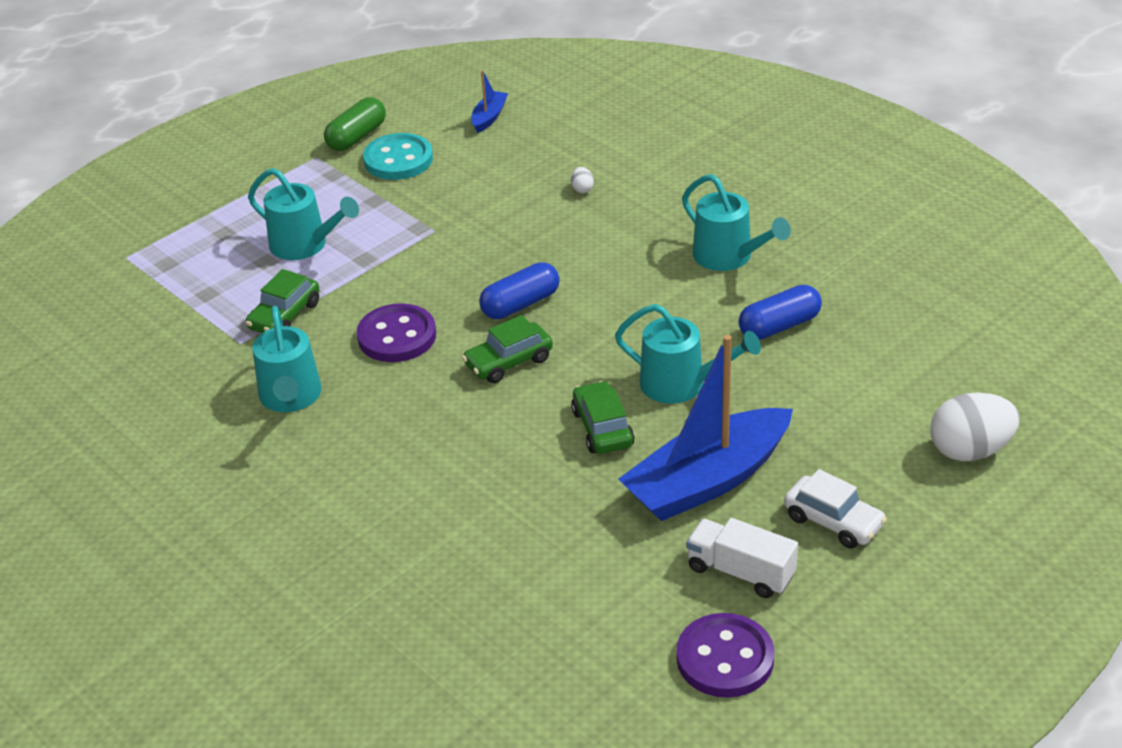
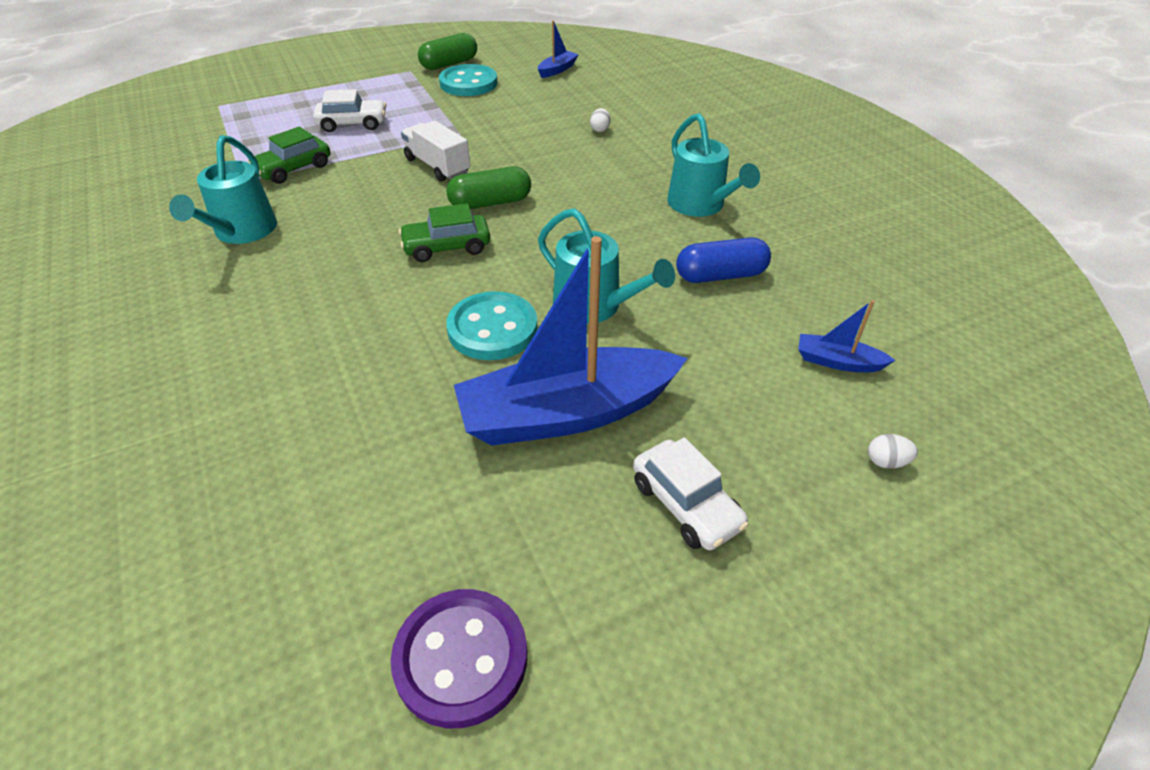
camera: 15 degrees right, 5 degrees up
(305, 245) = (352, 124): turquoise watering can -> white car
(397, 336) = (368, 204): purple button -> none
(520, 304) = (490, 203): blue capsule -> green capsule
(602, 428) = (492, 329): green car -> turquoise button
(740, 572) = (545, 537): white truck -> white truck (437, 166)
(908, 380) = (837, 362): none -> blue boat
(970, 450) = (886, 462): white egg -> white egg, size x0.42

